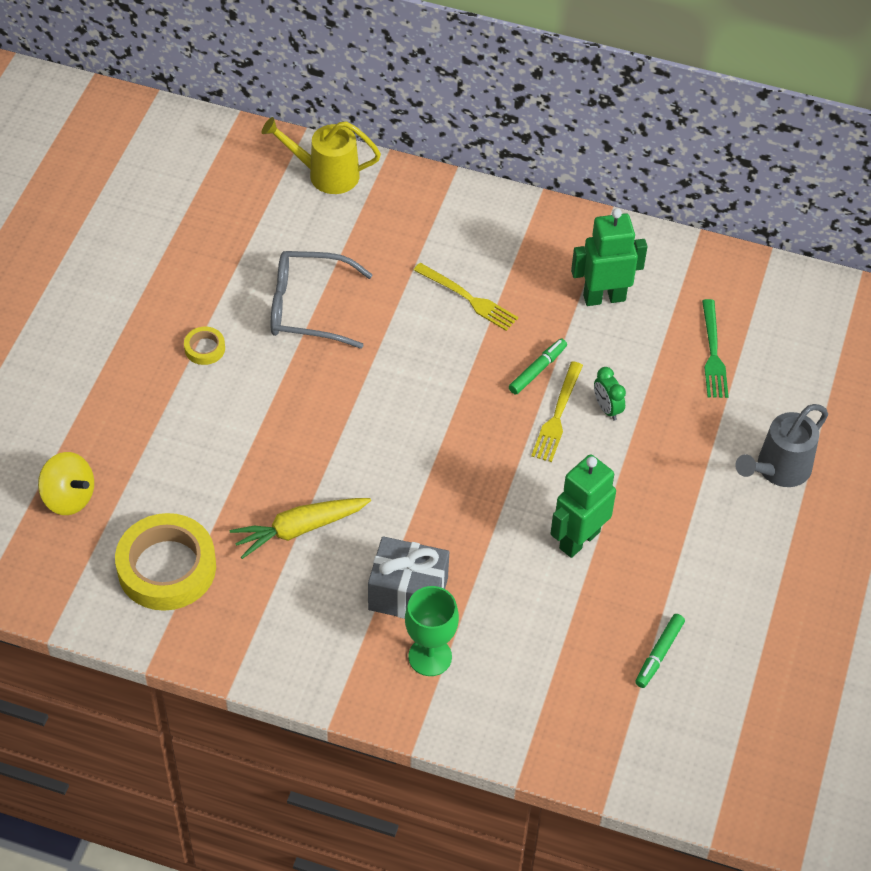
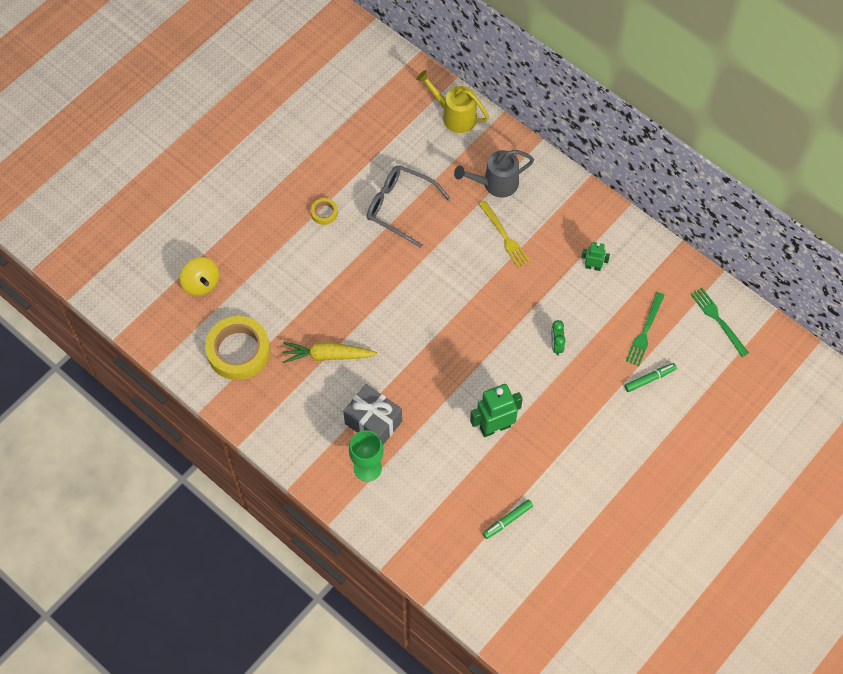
camera: 25 degrees right, 10 degrees up
(537, 370) = (525, 302): green marker -> green marker (649, 379)
(557, 415) = (522, 338): yellow fork -> none
(604, 297) = (593, 267): green robot -> green robot, size x0.54
(777, 470) = (645, 428): grey watering can -> grey watering can (495, 184)
(798, 308) = (718, 320): none -> green fork

